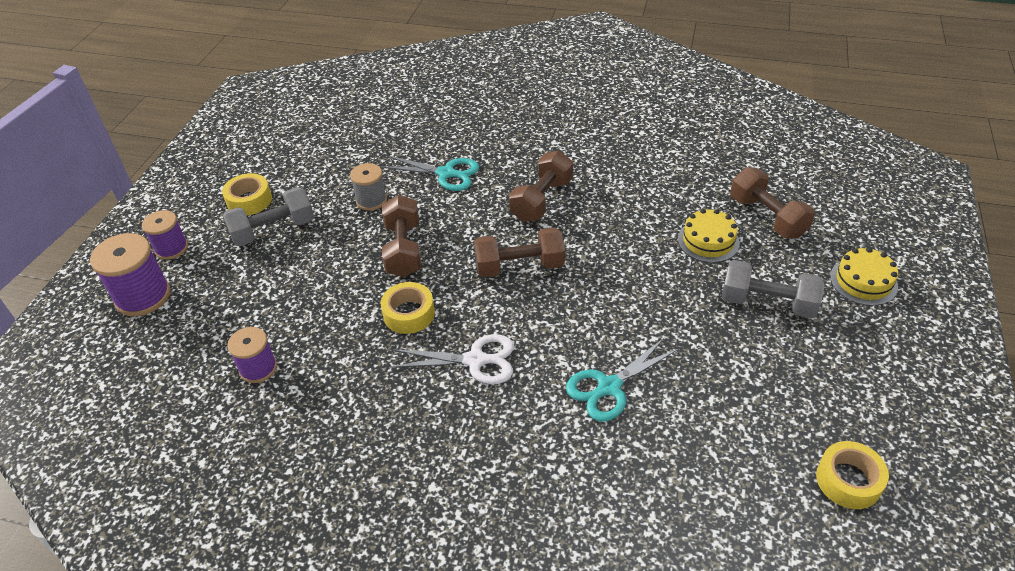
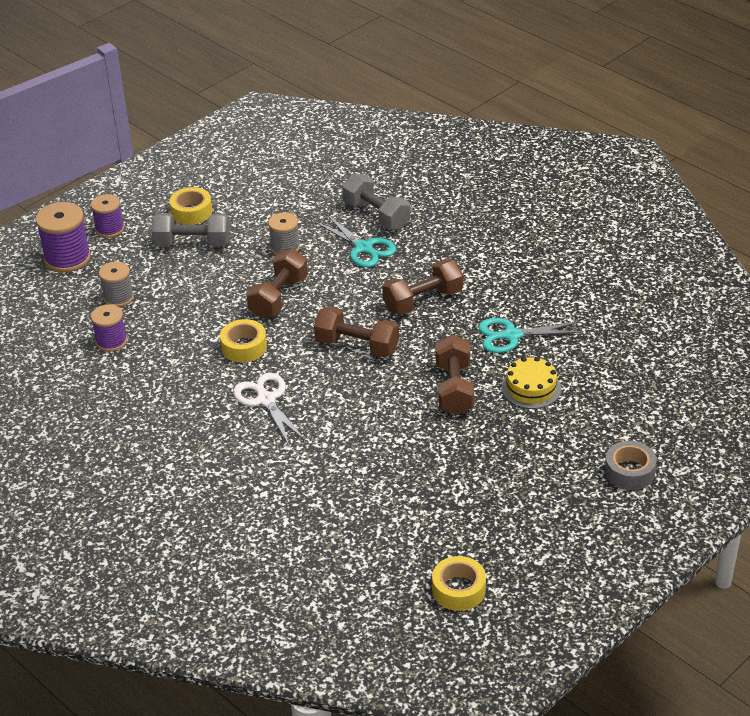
camera: 30 degrees right, 5 degrees down
(232, 316) = (118, 298): none -> grey spool
(476, 360) = (265, 399): white scissors -> white scissors turned 150 degrees counterclockwise
(608, 388) = (344, 458): turquoise scissors -> turquoise scissors (511, 335)
(767, 217) = (603, 390): brown dumbbell -> brown dumbbell (454, 389)
(767, 303) = (529, 453): grey dumbbell -> grey dumbbell (376, 215)
(863, 281) = (629, 471): yellow cake -> grey tape

